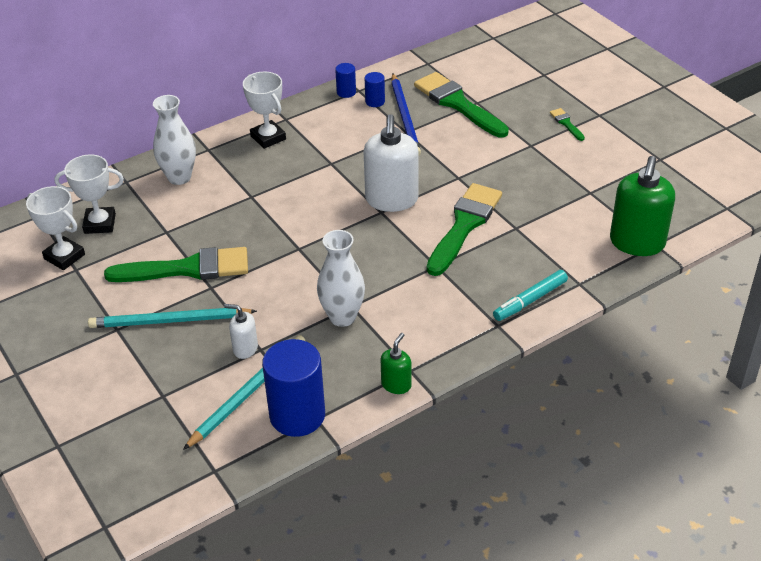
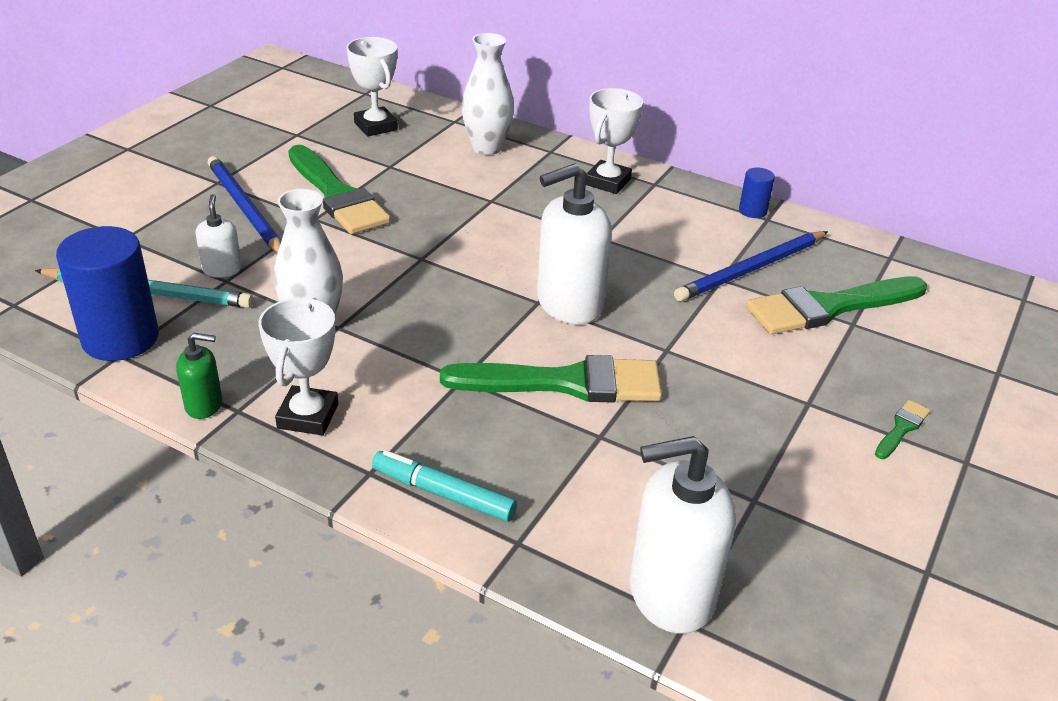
camera: 60 degrees right, 5 degrees down
(64, 257) = (312, 123): white trophy -> white trophy (308, 416)
(169, 321) = (245, 208): turquoise pencil -> blue pencil
(375, 101) = (758, 237): blue cylinder -> none
(458, 104) = (829, 307): green brush -> green brush turned 135 degrees counterclockwise
(637, 243) = (670, 593): green soap dispenser -> white soap dispenser

